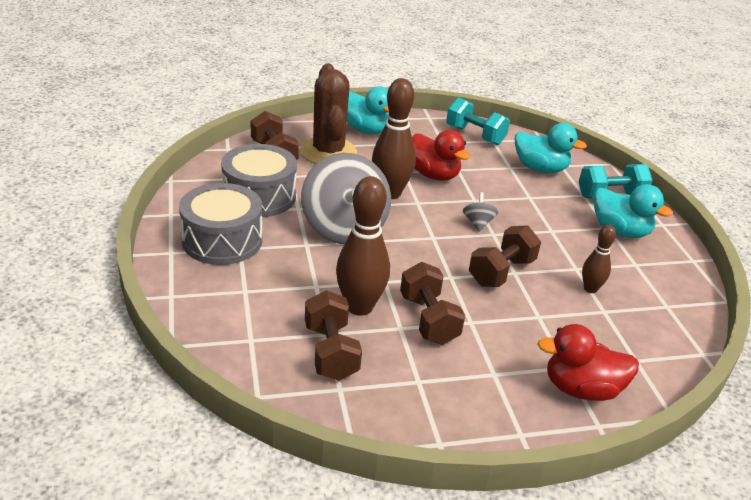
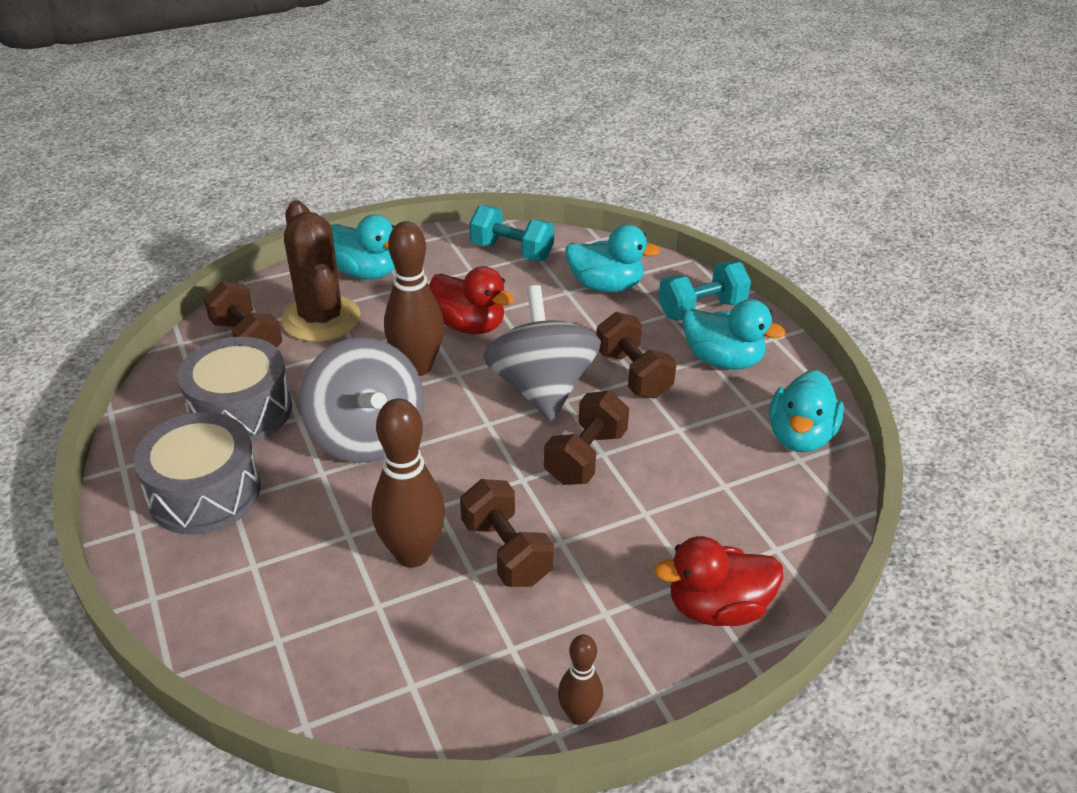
camera: 10 degrees left, 5 degrees up
(331, 352) = (388, 633): brown dumbbell -> brown dumbbell (633, 374)
(478, 223) = (542, 388): grey spinning top -> grey spinning top, size x2.49
(590, 289) = (701, 456): brown bowling pin -> brown bowling pin (579, 715)
(670, 291) = (800, 436): none -> turquoise duck

